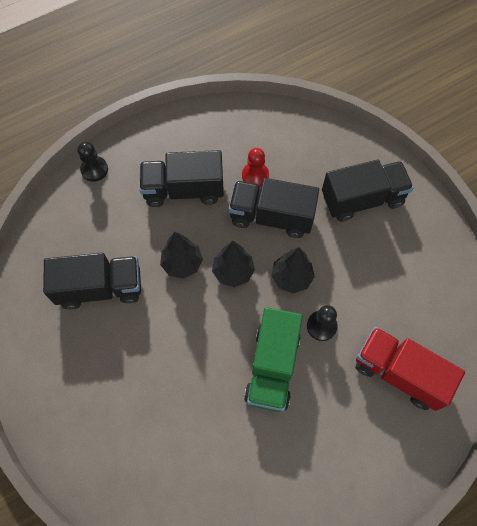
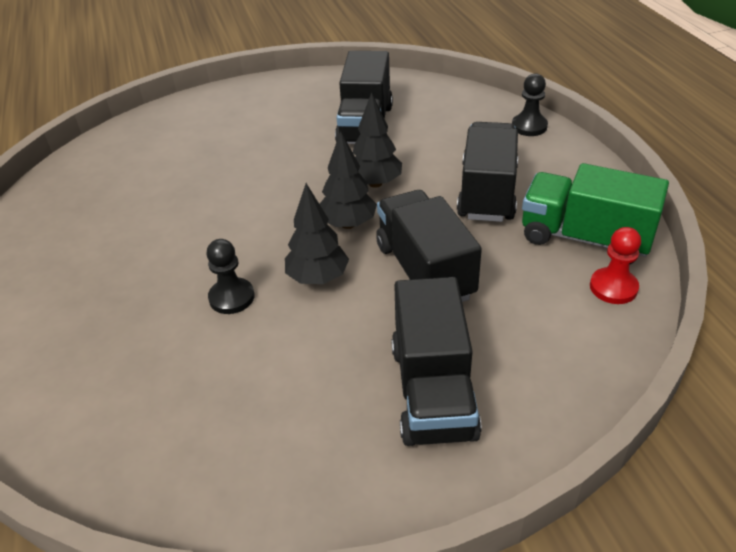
camera: 105 degrees right, 25 degrees down
(255, 175) = (502, 263): red pawn -> red pawn (613, 287)
(271, 217) = (424, 271): black truck -> black truck turned 45 degrees counterclockwise
(272, 367) = (203, 243): green truck -> green truck (584, 238)
(399, 373) = (116, 371): red truck -> none

